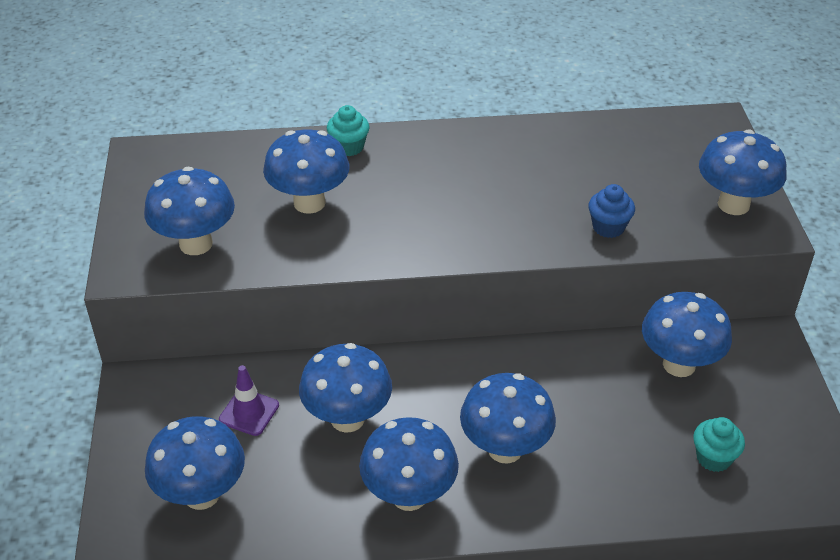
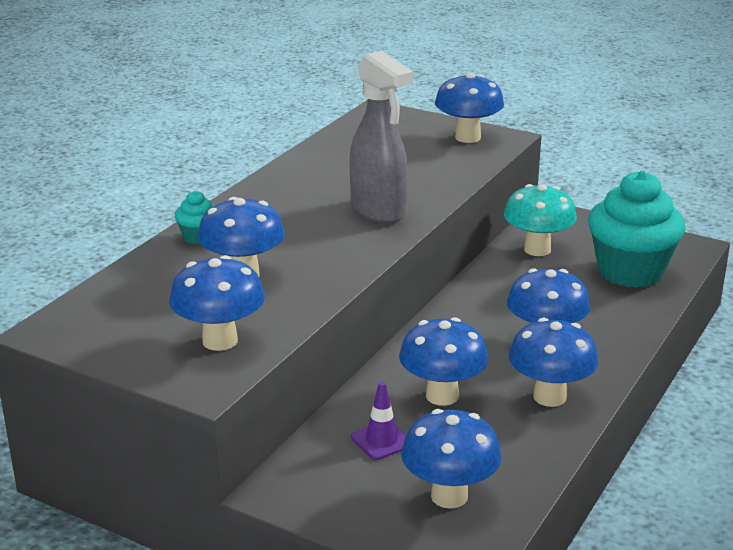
camera: 55 degrees left, 15 degrees down
(504, 221) = (378, 211): none -> grey spray bottle
(608, 227) = (435, 180): blue cupcake -> none
(679, 364) = (537, 249): blue mushroom -> turquoise mushroom
(713, 458) = (630, 272): turquoise cupcake -> turquoise cupcake, size x2.36

